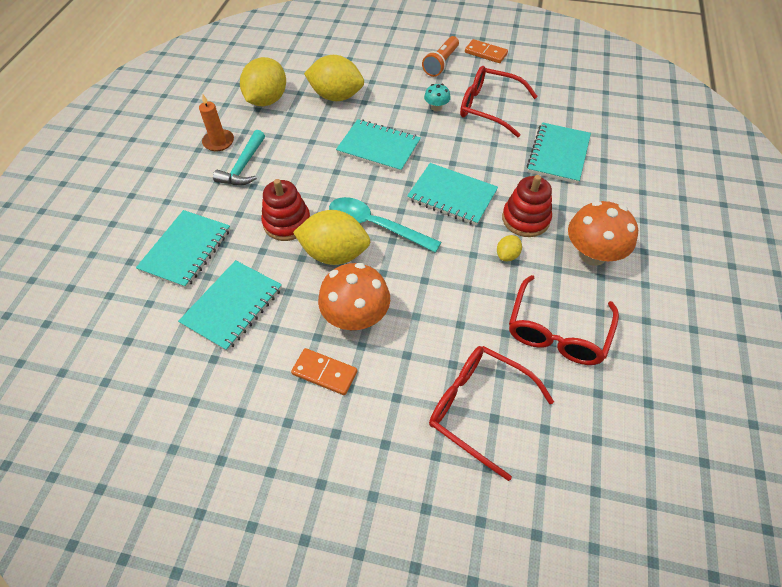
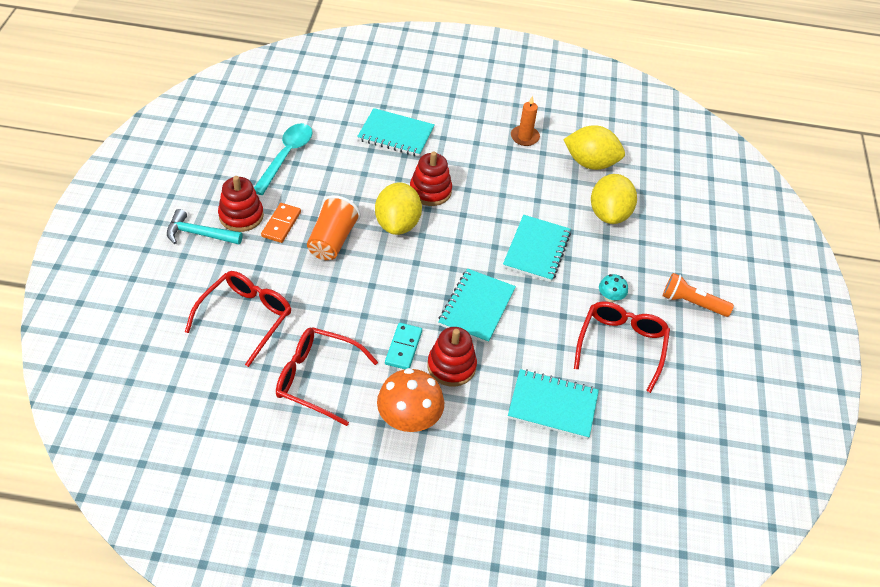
camera: 80 degrees right, 5 degrees down
(233, 306) = (342, 167): turquoise notebook -> none
(243, 166) = (495, 157): turquoise hammer -> turquoise hammer (199, 234)
(304, 422) = (241, 216): none -> red stacking toy
(356, 317) = (332, 240): orange mushroom -> orange cup
(375, 225) = (432, 250): turquoise spoon -> turquoise spoon (286, 156)
(485, 53) = (726, 348): orange domino -> none
(507, 255) = (403, 347): yellow lemon -> turquoise domino

